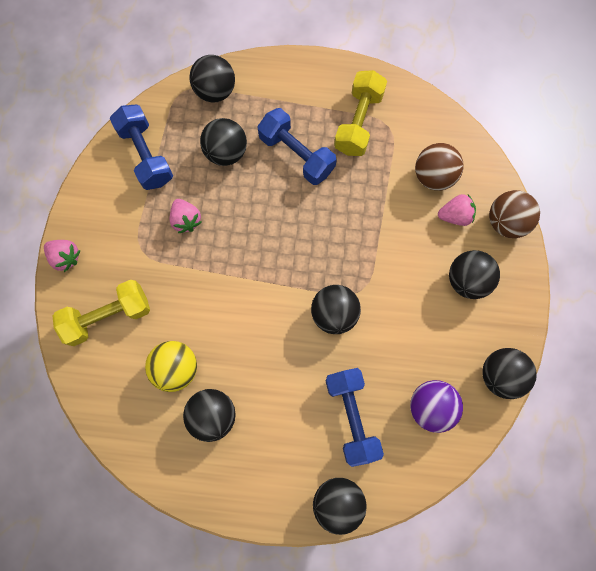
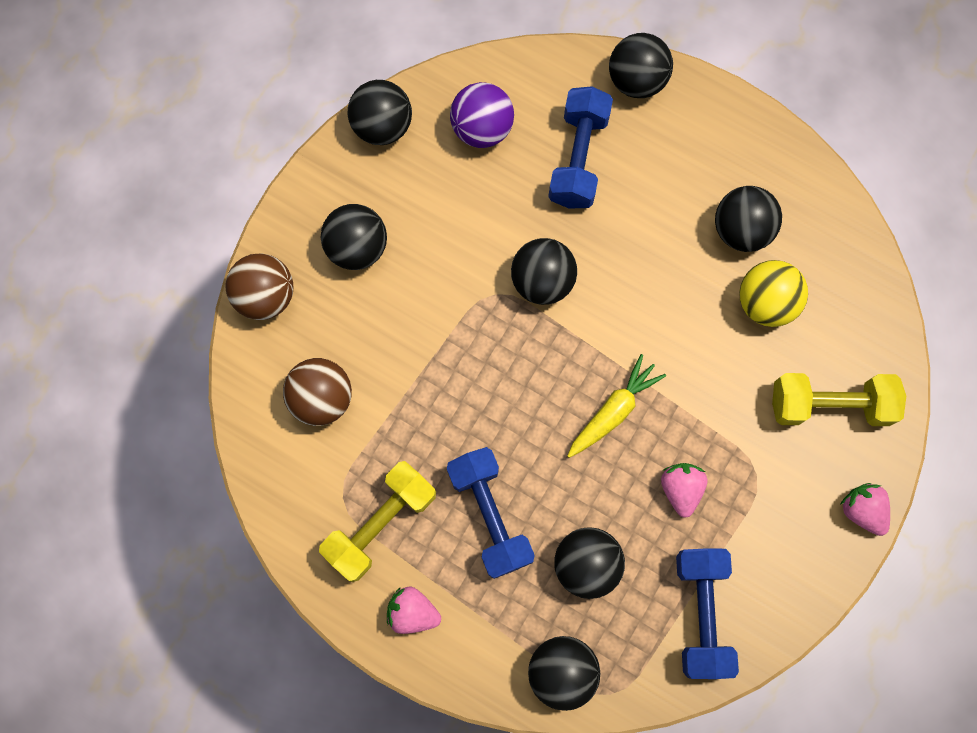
camera: 155 degrees left, 0 degrees up
(249, 249) = (613, 410): none -> yellow carrot
(455, 216) = (325, 333): pink strawberry -> pink strawberry (412, 612)

